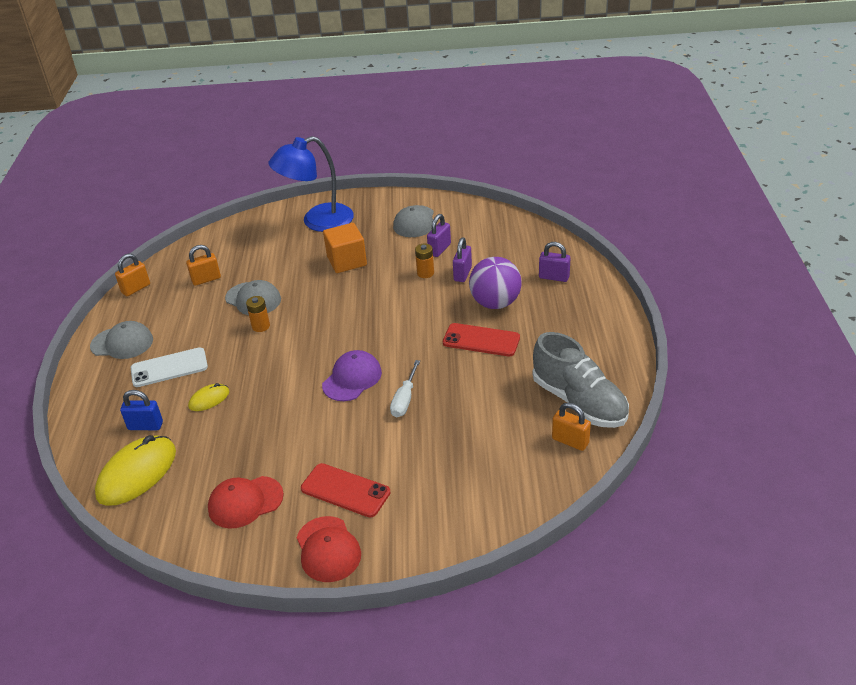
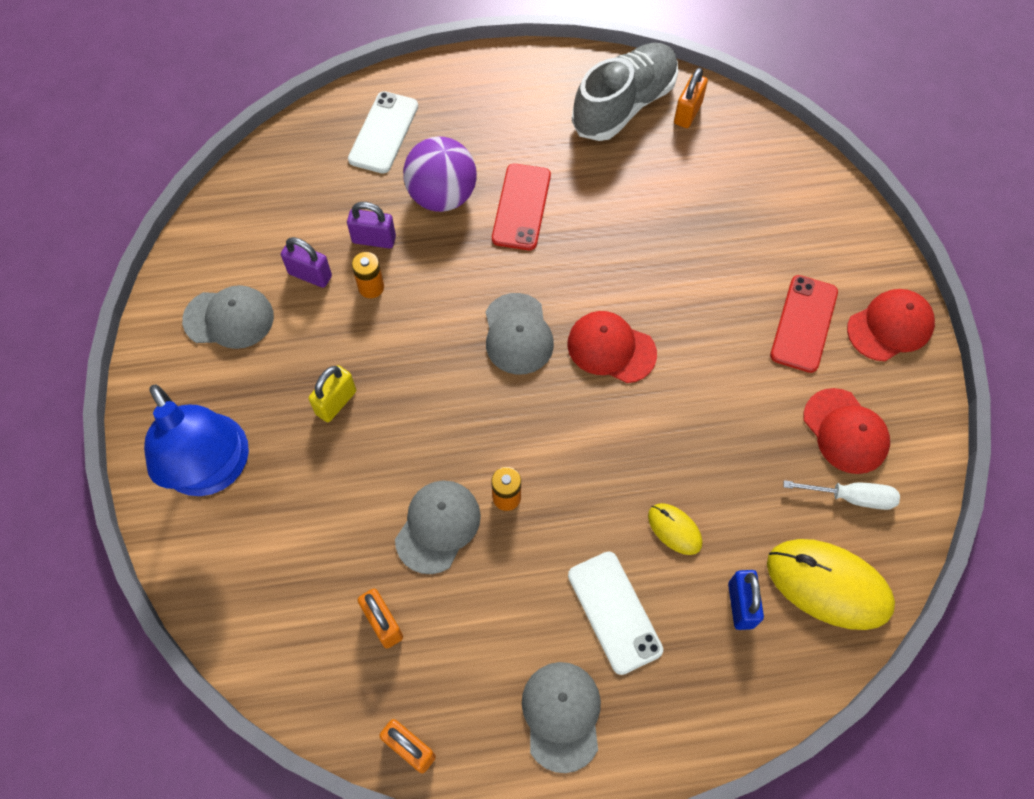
camera: 100 degrees left, 25 degrees up
(347, 261) = (336, 402): orange cube -> yellow padlock
(352, 378) = (611, 348): purple cap -> red cap
(375, 335) = (518, 334): none -> grey cap
(404, 400) = (644, 281): white screwdriver -> white screwdriver (852, 497)
(554, 277) = (383, 132): purple padlock -> white phone

